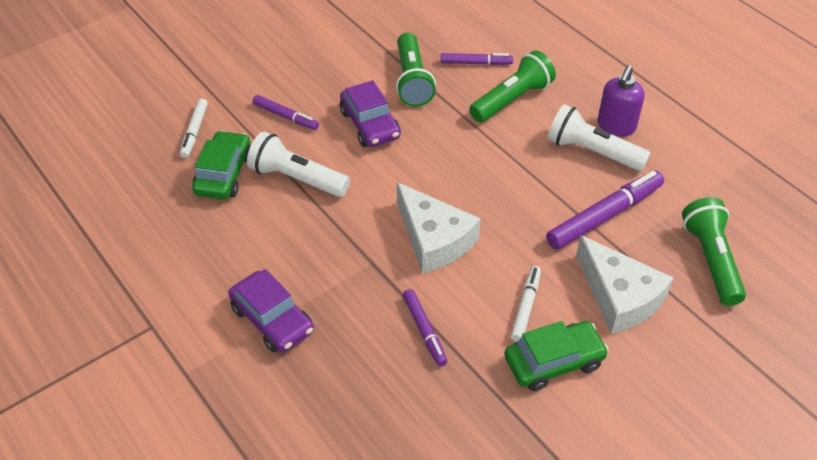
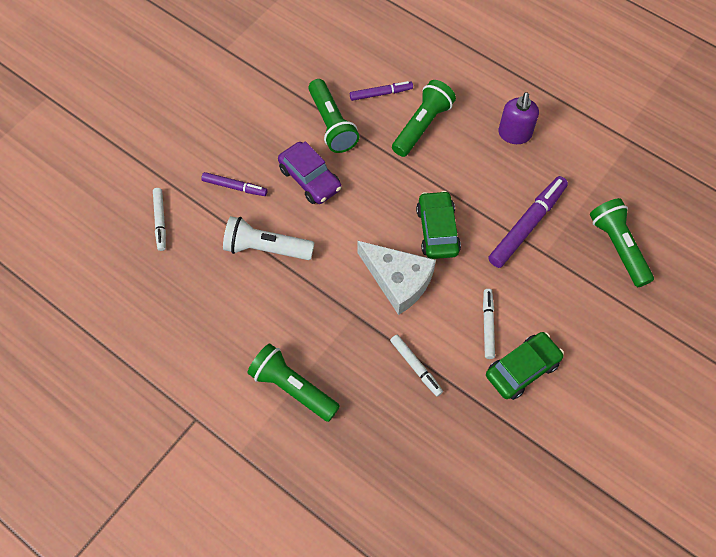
camera: 15 degrees left, 15 degrees up
(224, 174) = (202, 258): green car -> green car (437, 230)
(272, 320) = (292, 388): purple car -> green flashlight
(424, 330) = (416, 367): purple marker -> white marker
(592, 152) = (501, 164): white flashlight -> none
(619, 297) = (557, 298): white cheese -> none

